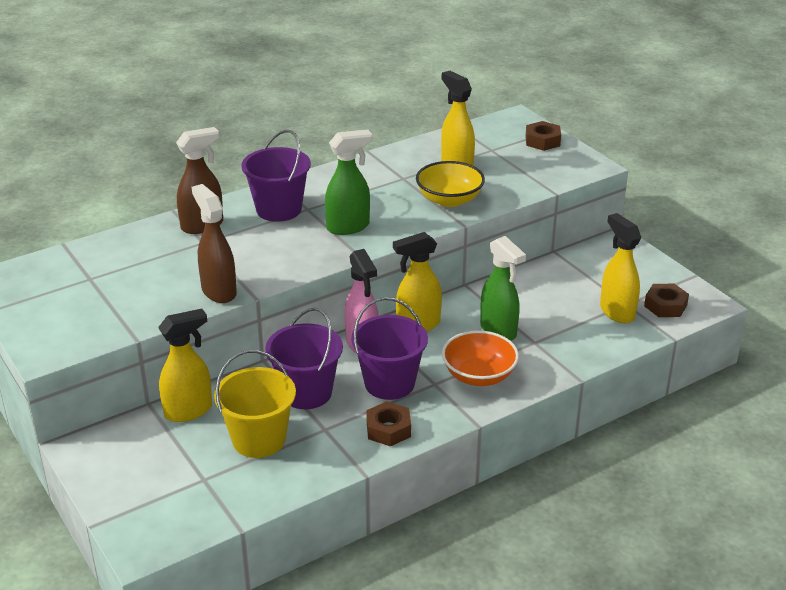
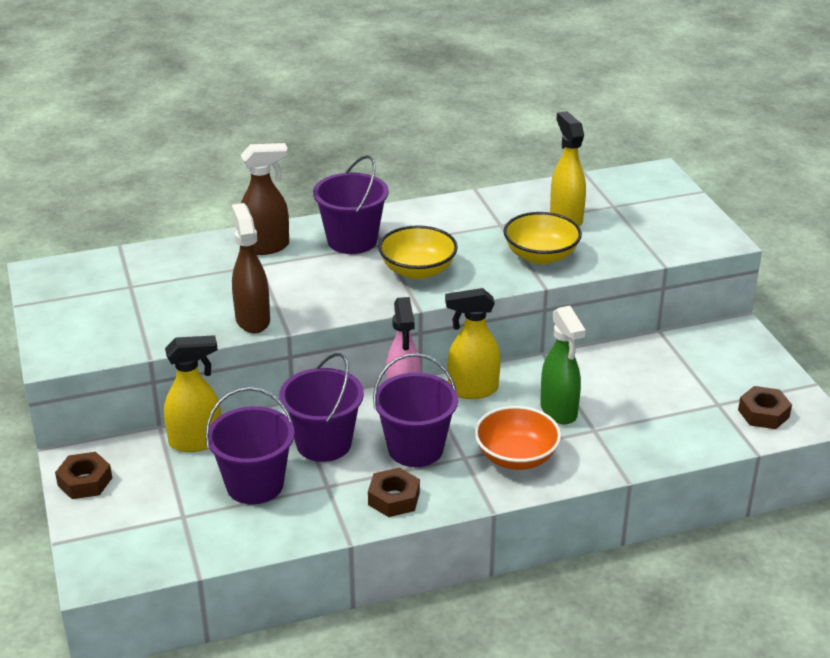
camera: 15 degrees right, 0 degrees up
(259, 439) = (255, 485): yellow bucket -> purple bucket
(348, 227) = (417, 270): green spray bottle -> yellow bowl
(542, 141) = (676, 203): brown nut -> brown nut (85, 481)
(616, 312) = (703, 411): yellow spray bottle -> none

